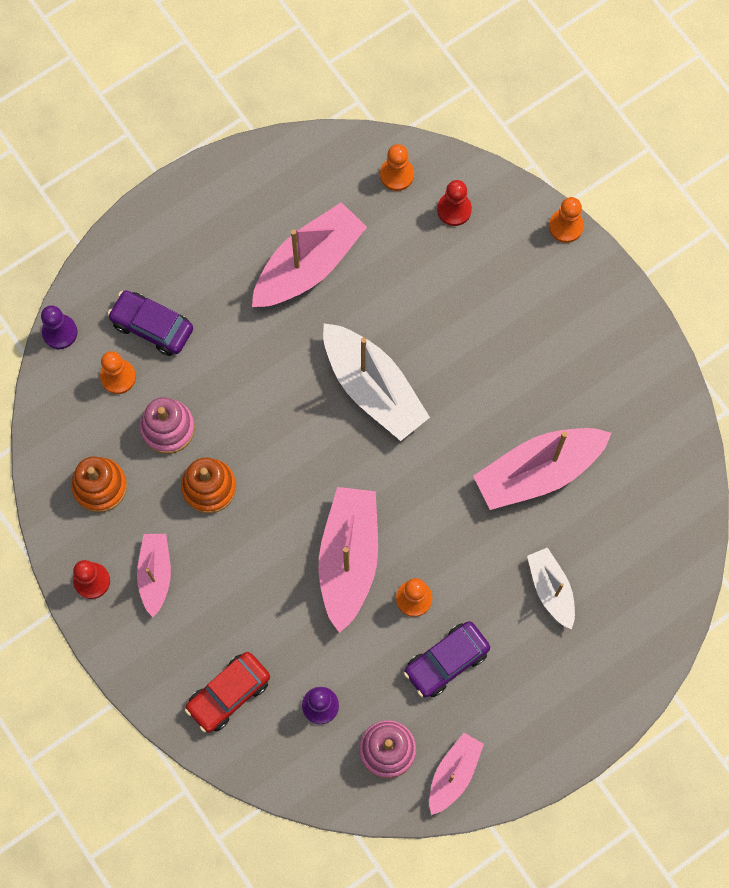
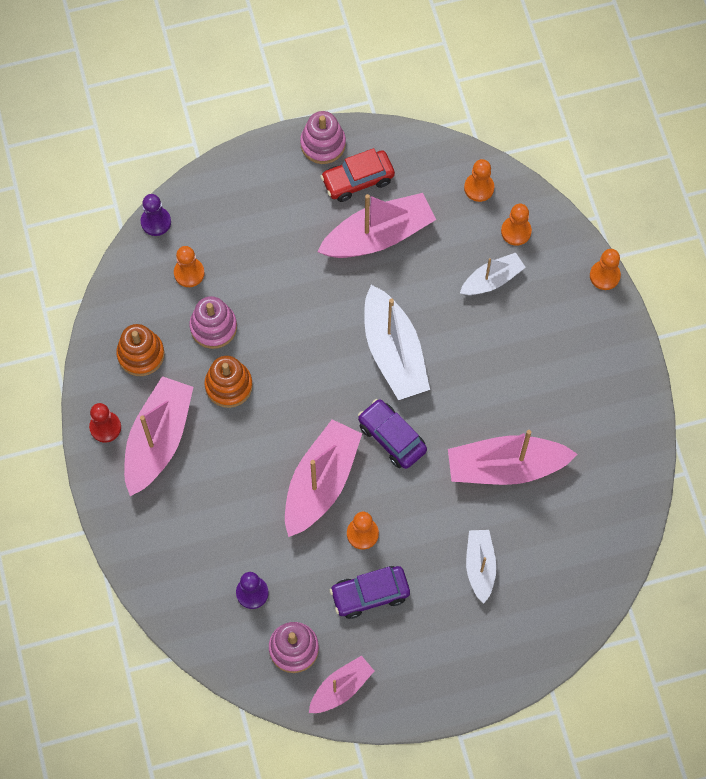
camera: 20 degrees right, 5 degrees down
(152, 326) = (232, 242): purple car -> purple car (392, 437)
(155, 574) = (158, 440): pink boat -> pink boat, size x1.72
(210, 183) = (323, 144): none -> pink stacking toy
(228, 694) = (181, 556): red car -> red car (357, 180)
(448, 272) = (492, 280): none -> white boat
(454, 210) = (516, 231): red pawn -> orange pawn

